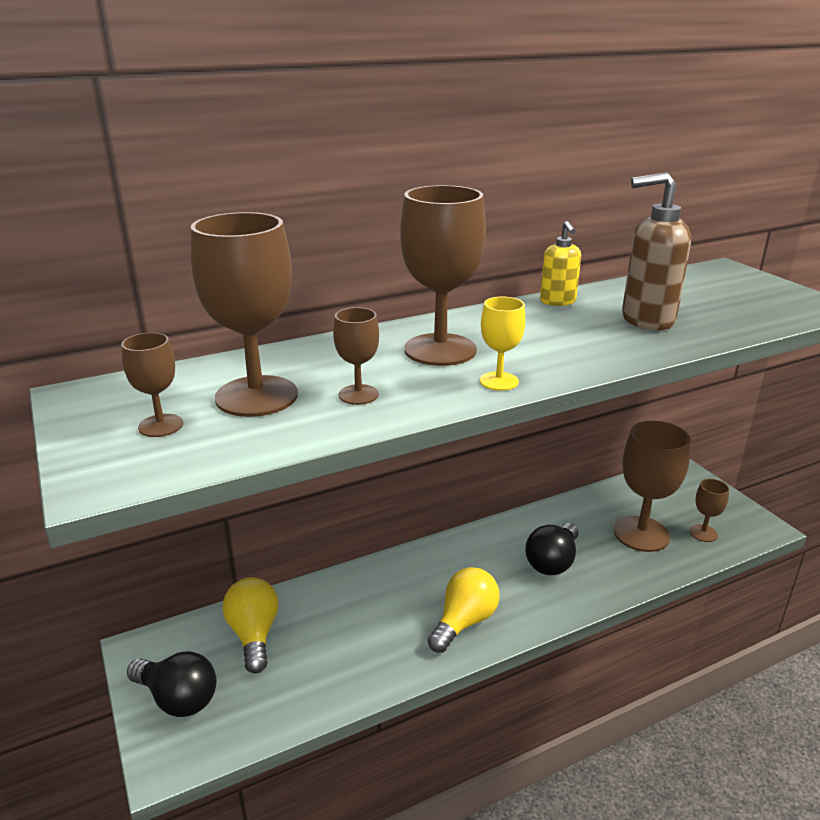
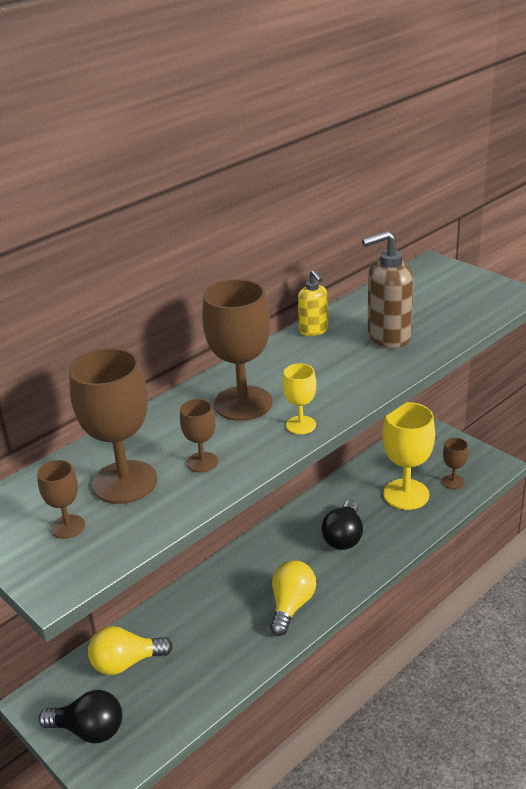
camera: 15 degrees left, 5 degrees up
(254, 635) = (126, 663): yellow light bulb -> yellow light bulb turned 75 degrees counterclockwise
(641, 534) = (406, 494): brown goblet -> yellow goblet

